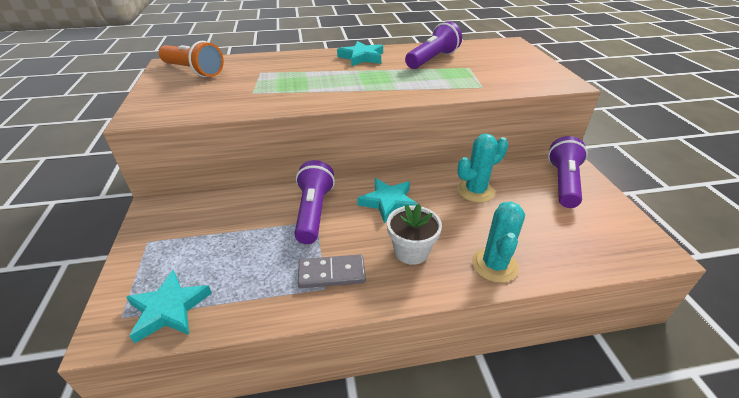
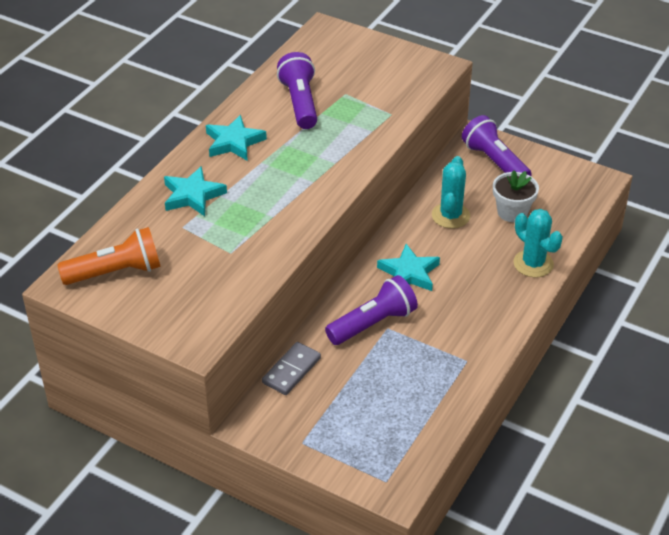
camera: 50 degrees left, 5 degrees up
(169, 309) = (404, 452): turquoise star -> turquoise star (193, 195)
(313, 212) = (373, 324): purple flashlight -> purple flashlight turned 105 degrees clockwise
(331, 273) = (456, 349): grey domino -> grey domino (291, 370)
(411, 251) = (477, 295): white flower pot -> white flower pot (512, 212)

